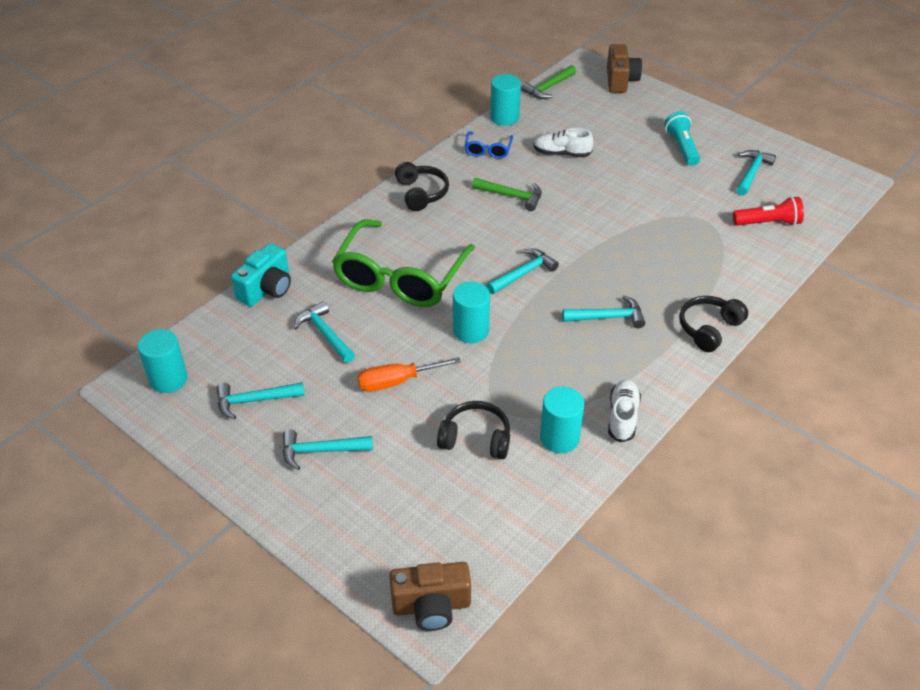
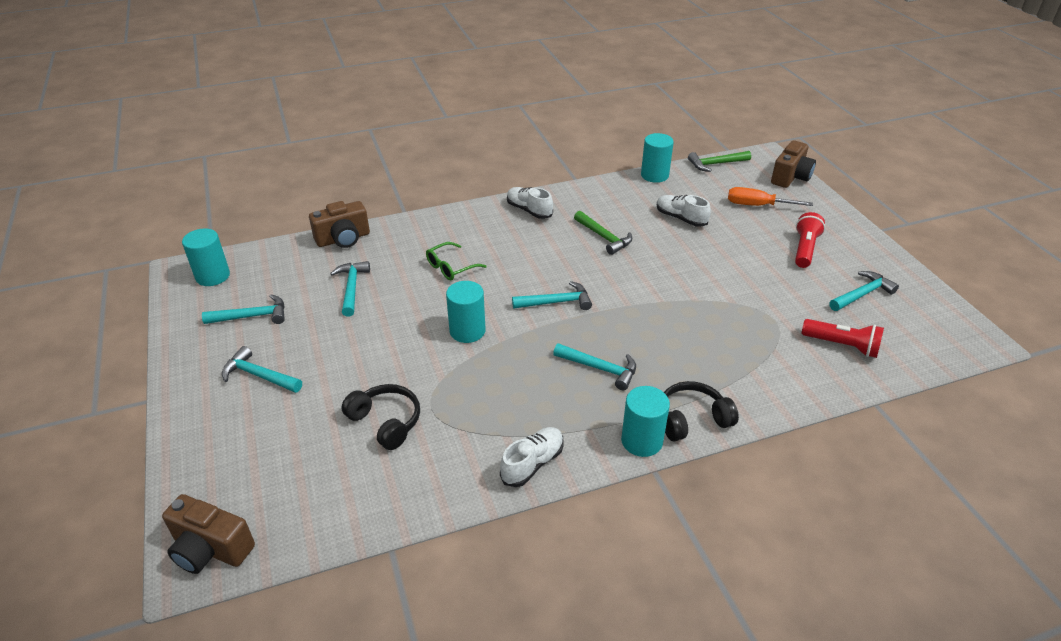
camera: 30 degrees right, 5 degrees down
(254, 401) = (252, 316): turquoise hammer -> turquoise hammer turned 150 degrees clockwise
(266, 289) = (343, 239): turquoise camera -> brown camera
(396, 382) = (368, 347): orange screwdriver -> orange screwdriver (757, 205)
(400, 277) = (451, 267): green glasses -> green glasses, size x0.43
(421, 193) = (529, 210): black headphones -> white shoe
(488, 150) = (616, 195): blue glasses -> none
(559, 438) = (457, 455): turquoise cylinder -> turquoise cylinder (642, 441)
(681, 147) = (804, 249): turquoise flashlight -> red flashlight

